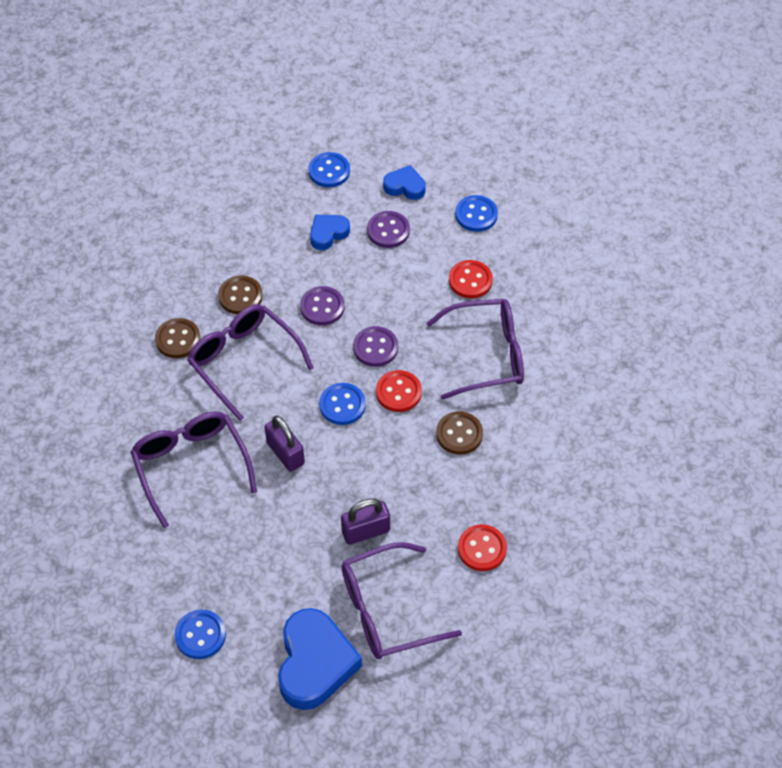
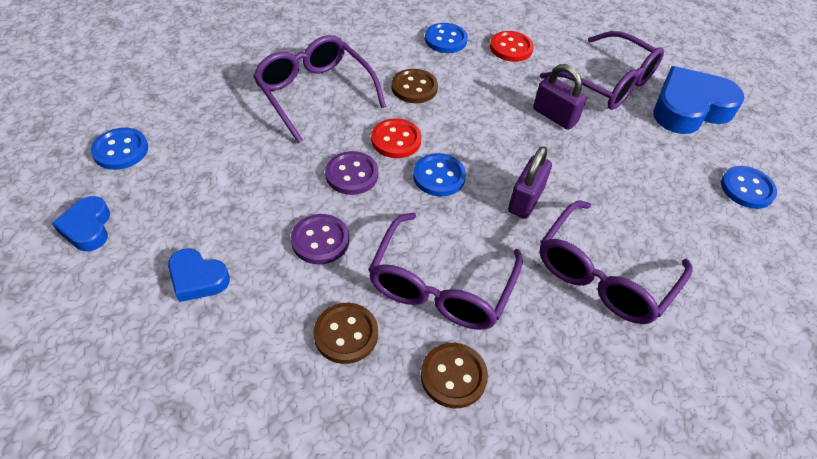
camera: 120 degrees left, 5 degrees down
(329, 171) = (74, 323): blue button -> blue button (445, 40)
(388, 231) = (172, 219): purple button -> none
(470, 280) = (223, 129): red button -> none

